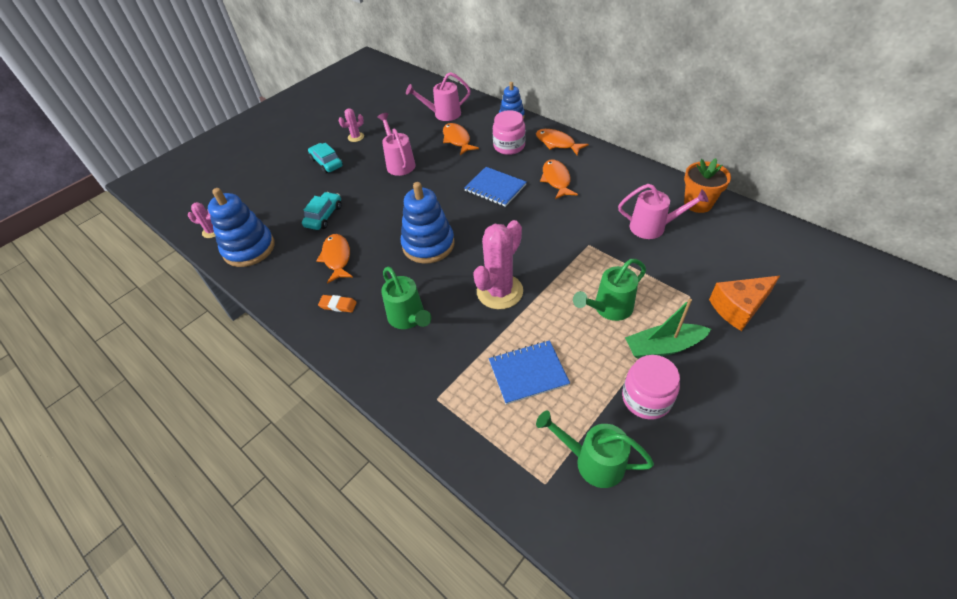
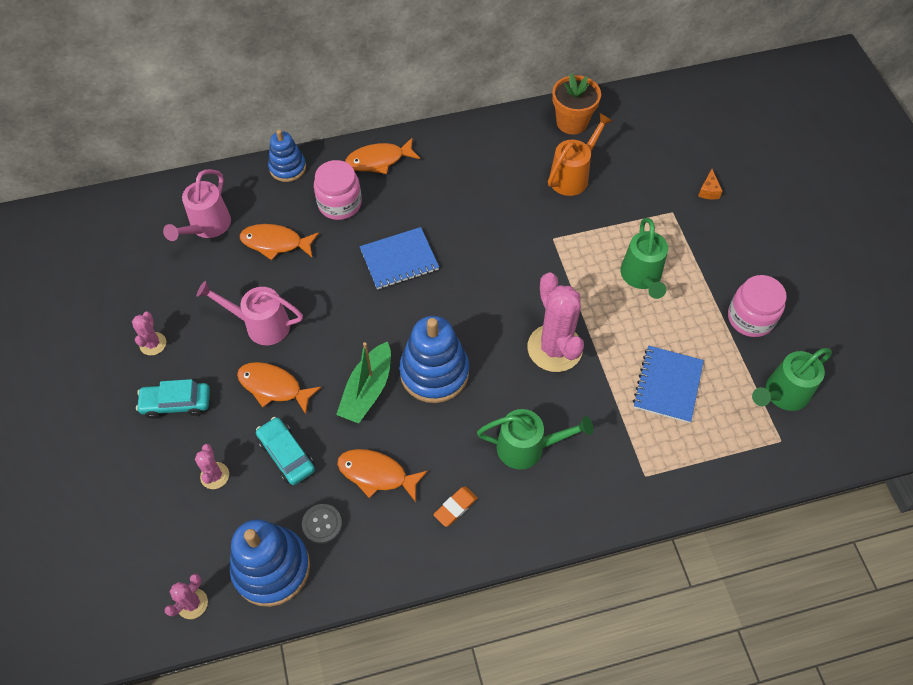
camera: 60 degrees left, 10 degrees up
(288, 253) = (322, 524): none -> grey button
(293, 198) = (215, 475): none -> pink cactus
(556, 180) = (437, 200): orange fish -> orange fish (273, 387)
(653, 227) = (573, 175): pink watering can -> orange watering can
(663, 347) = (710, 269): green boat -> green boat (367, 390)
(738, 308) = (708, 191): orange cheese -> orange cheese, size x0.46

